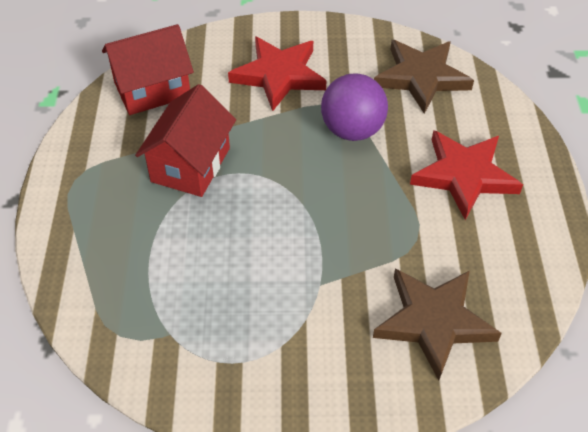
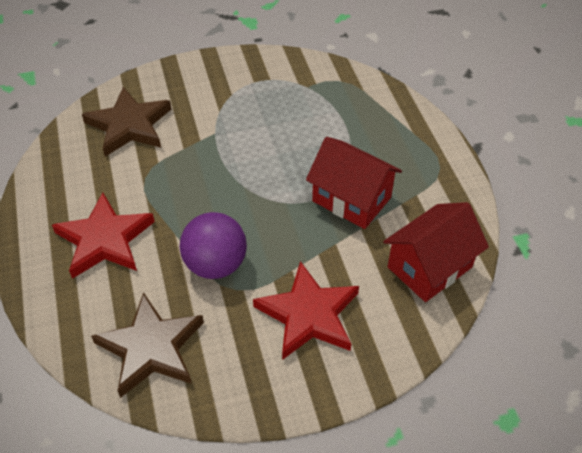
camera: 165 degrees right, 0 degrees up
(191, 165) = (351, 199): red house -> red house turned 60 degrees counterclockwise

